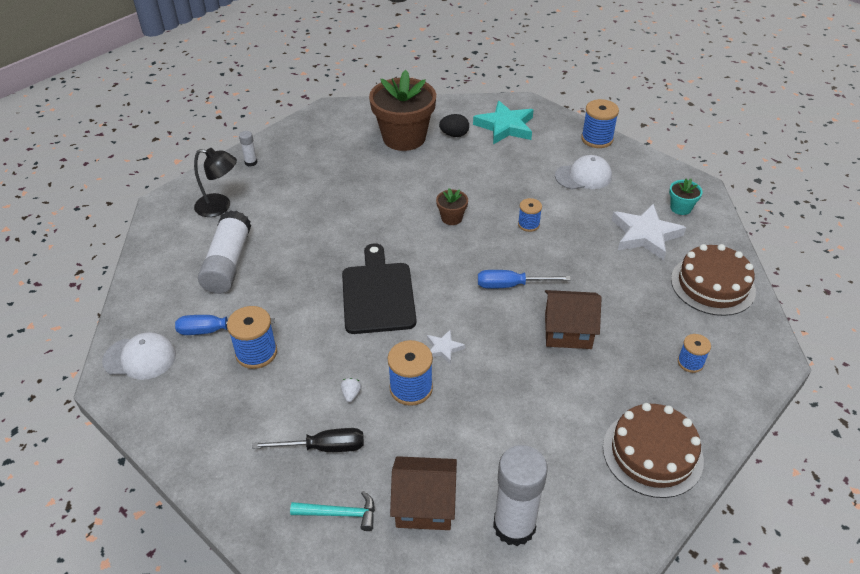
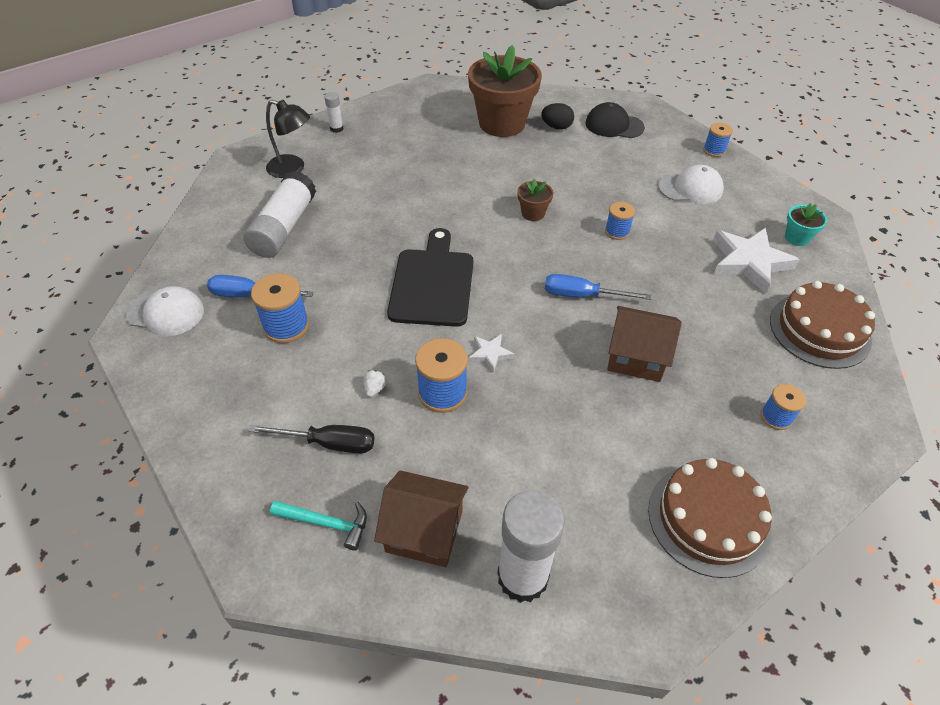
camera: 10 degrees right, 5 degrees up
(505, 126) = (614, 125): turquoise star -> black cap
(597, 139) = (714, 151): blue spool -> blue spool, size x0.62

